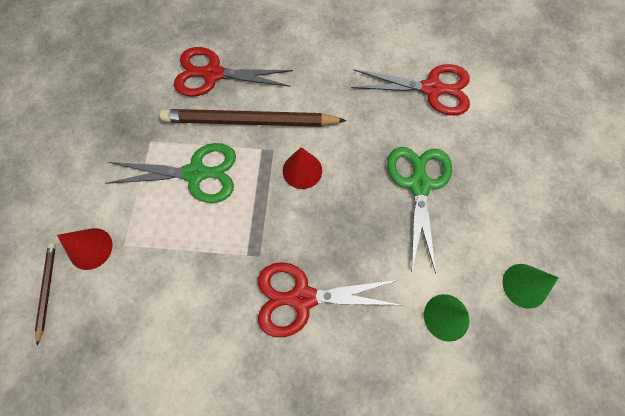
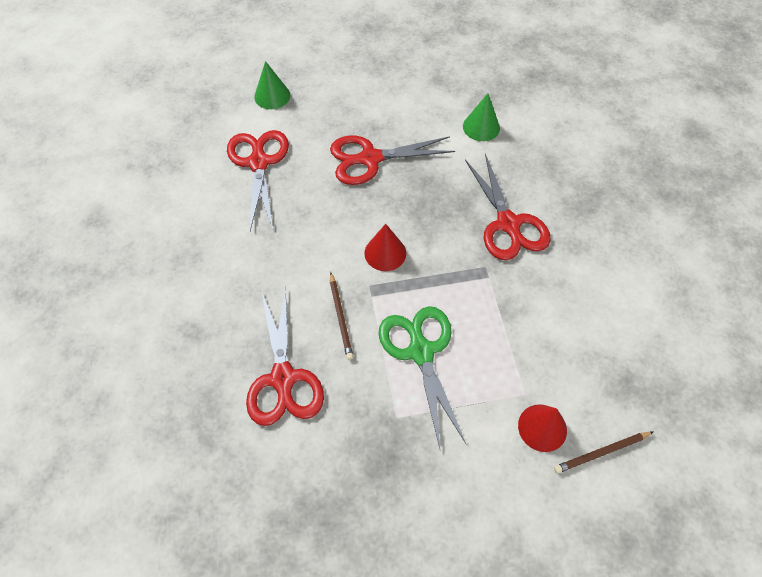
camera: 105 degrees left, 10 degrees down
(250, 122) = (341, 317): brown pencil -> brown pencil, size x0.47
(419, 185) = (370, 159): green scissors -> red scissors
(524, 285) = (436, 84): green cone -> green cone (272, 96)

